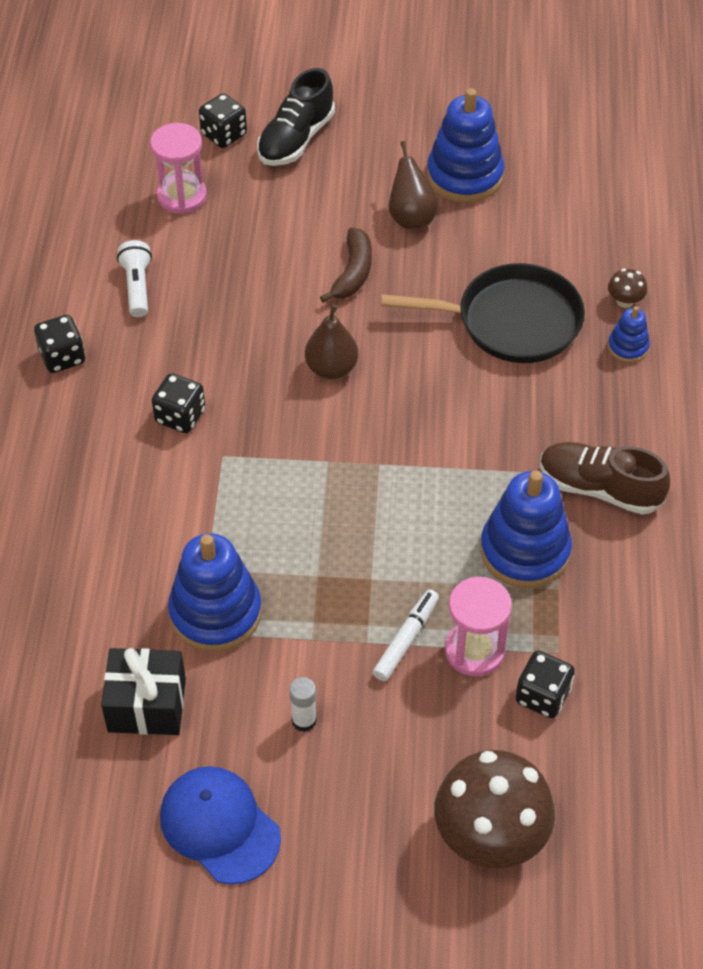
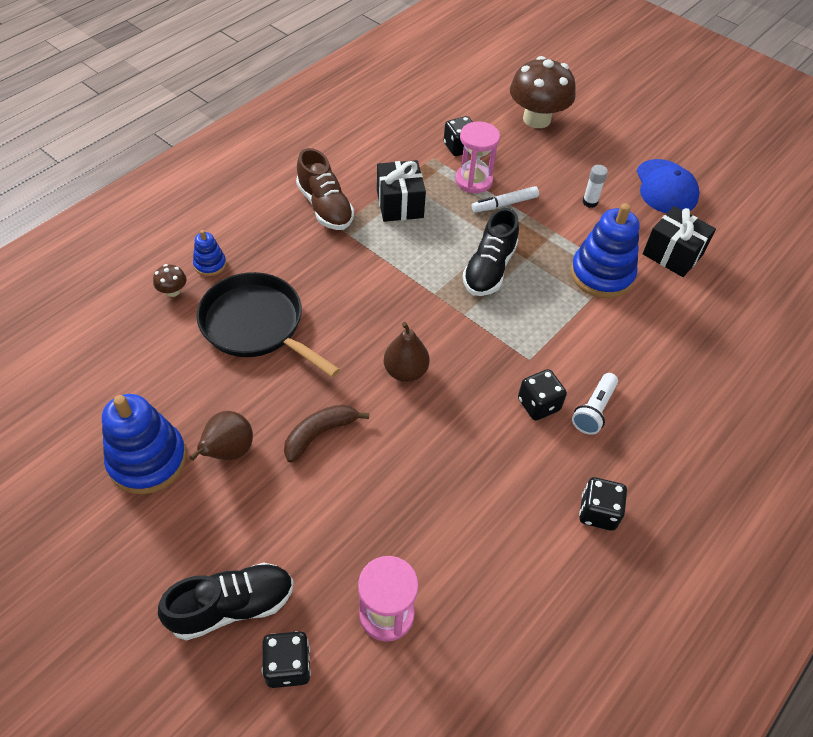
camera: 145 degrees left, 0 degrees up
(137, 287) = (495, 539): white flashlight -> white flashlight (594, 410)
(347, 533) = (489, 269): none -> black shoe
(525, 551) = (400, 204): blue stacking toy -> black gift

